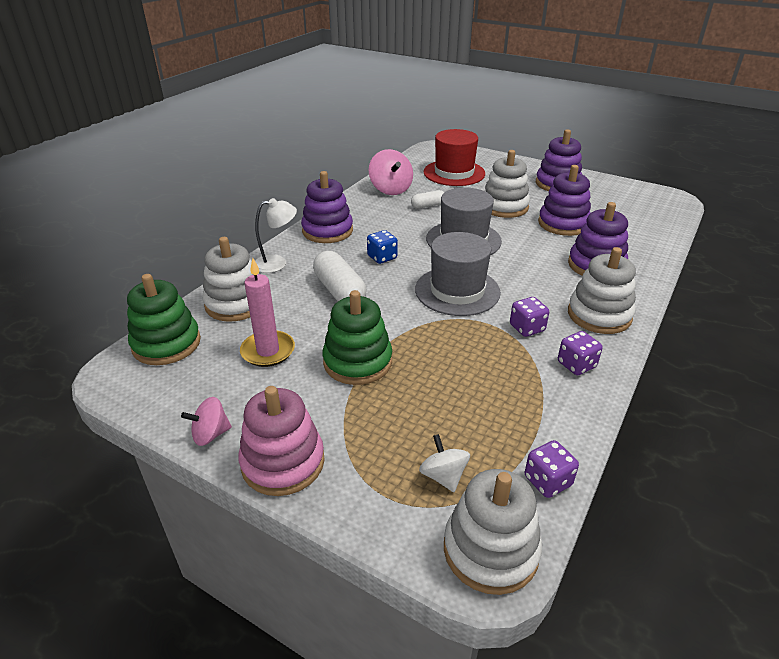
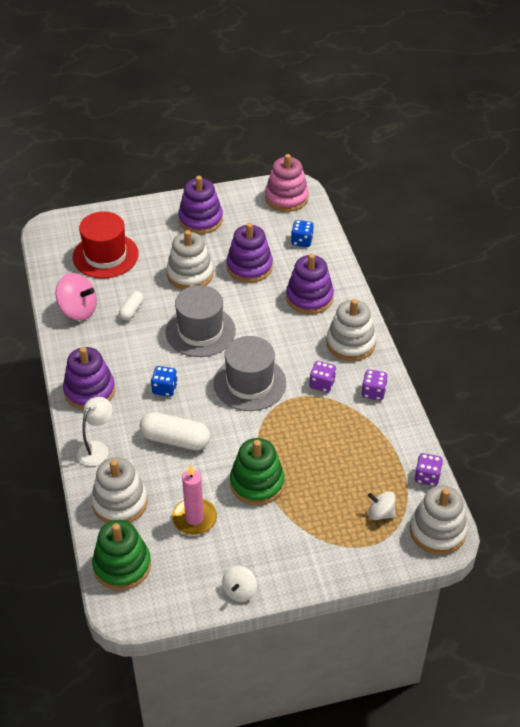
camera: 45 degrees left, 10 degrees up
(210, 434) = (239, 591): pink spinning top -> white spinning top
(283, 462) = (298, 572): pink stacking toy -> pink stacking toy (286, 198)
(636, 229) = (302, 241): none -> blue dice

